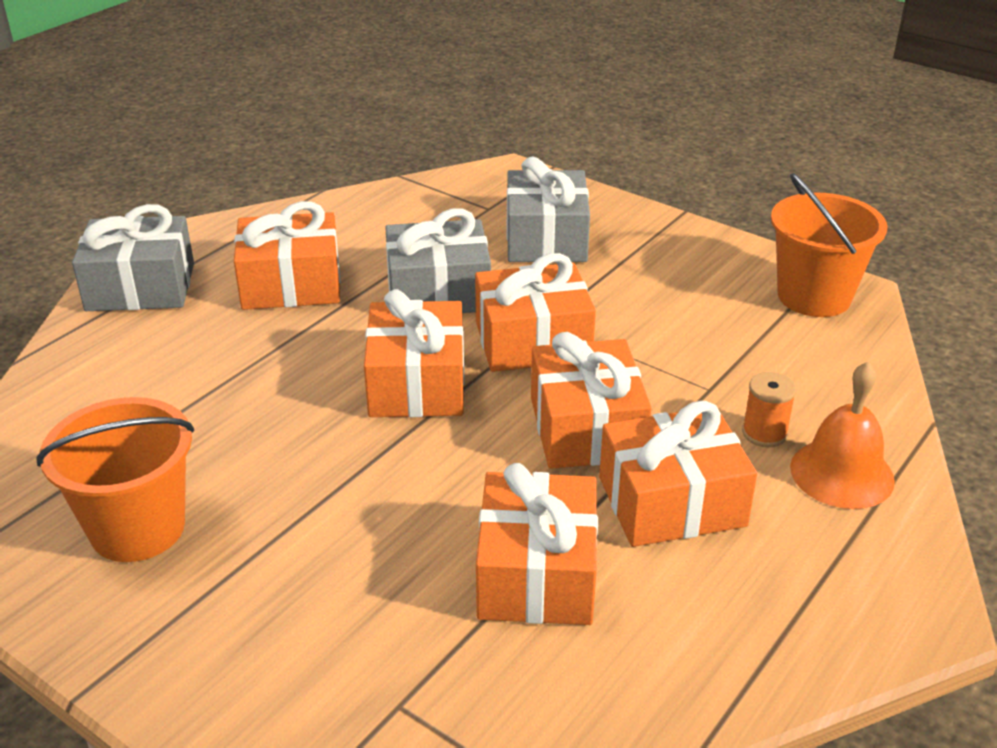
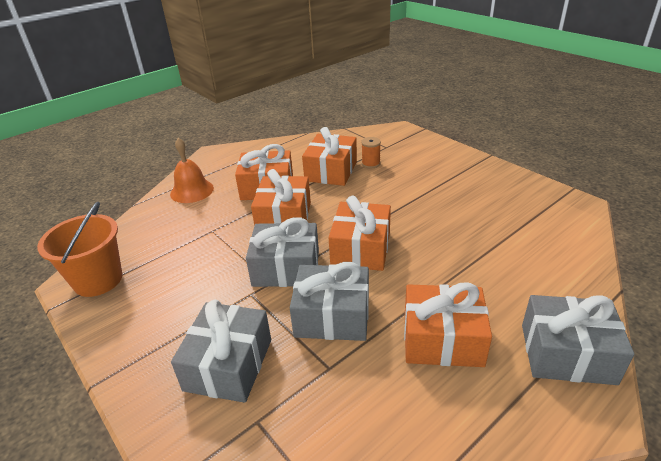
camera: 165 degrees left, 0 degrees up
(137, 528) = (491, 197): orange bucket -> none
(533, 341) = (286, 268): orange gift -> grey gift
(764, 433) = (206, 208): orange spool -> orange spool (371, 164)

